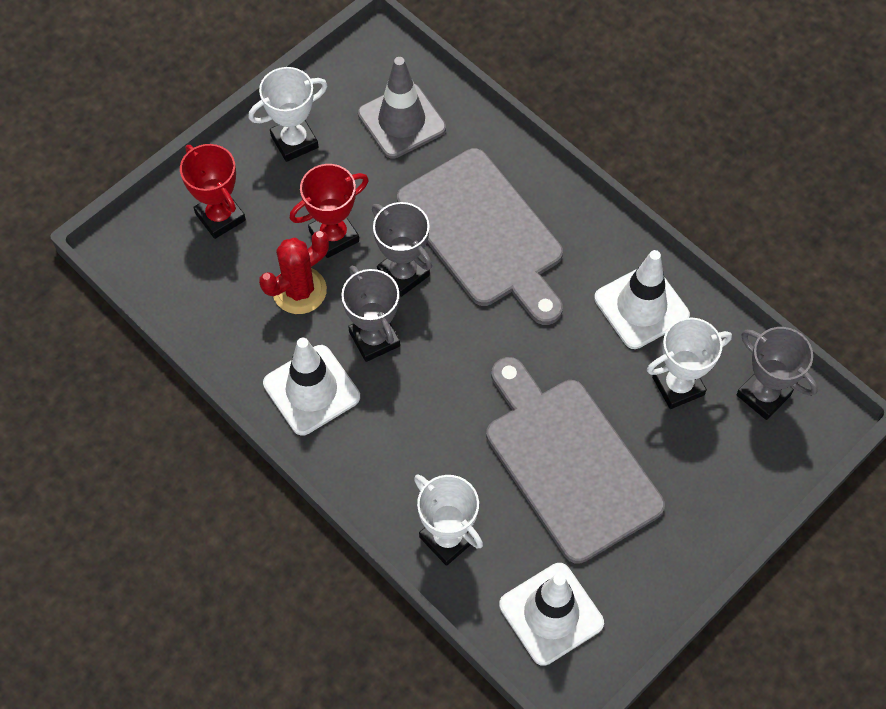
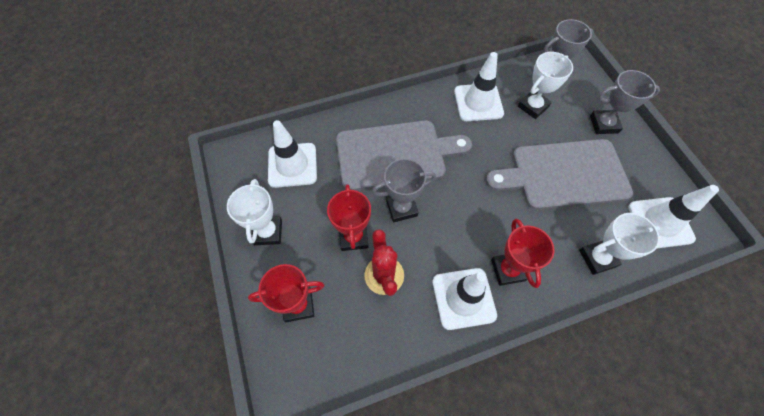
camera: 65 degrees left, 0 degrees up
(374, 339) = (441, 243): grey trophy -> grey trophy (604, 124)
(375, 430) = (508, 270): none -> red trophy
(401, 121) = (292, 165): grey traffic cone -> white traffic cone
(678, 386) = (533, 106): white trophy -> white trophy turned 45 degrees clockwise

